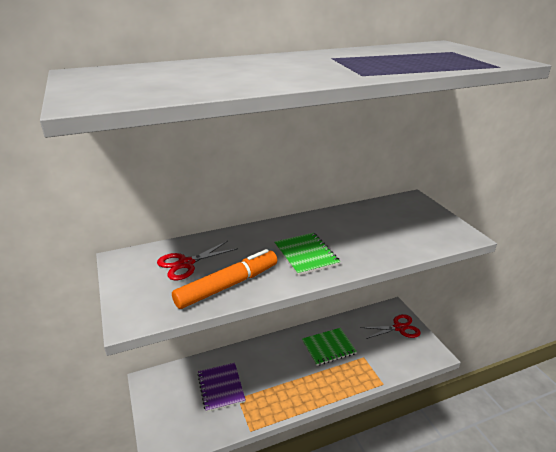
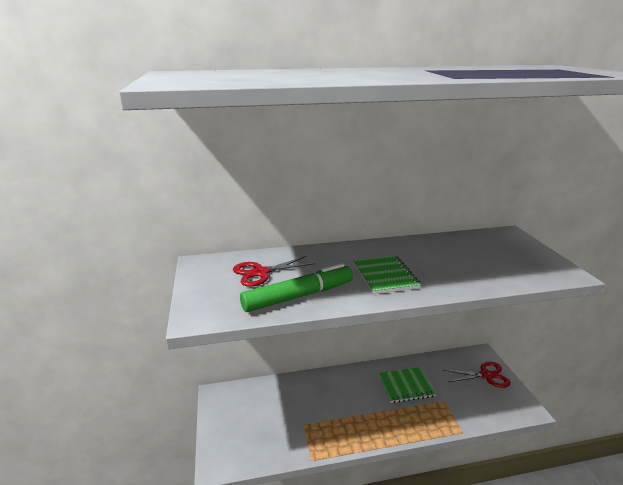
camera: 10 degrees right, 5 degrees down
(221, 387) = (287, 411): purple notebook -> none
(227, 285) = (298, 296): orange marker -> green marker

